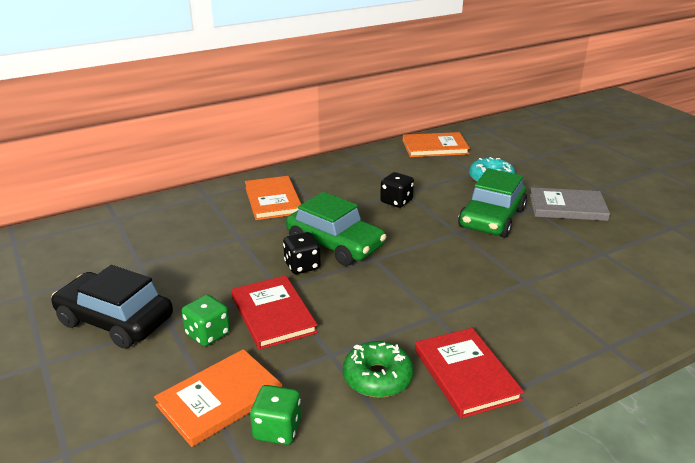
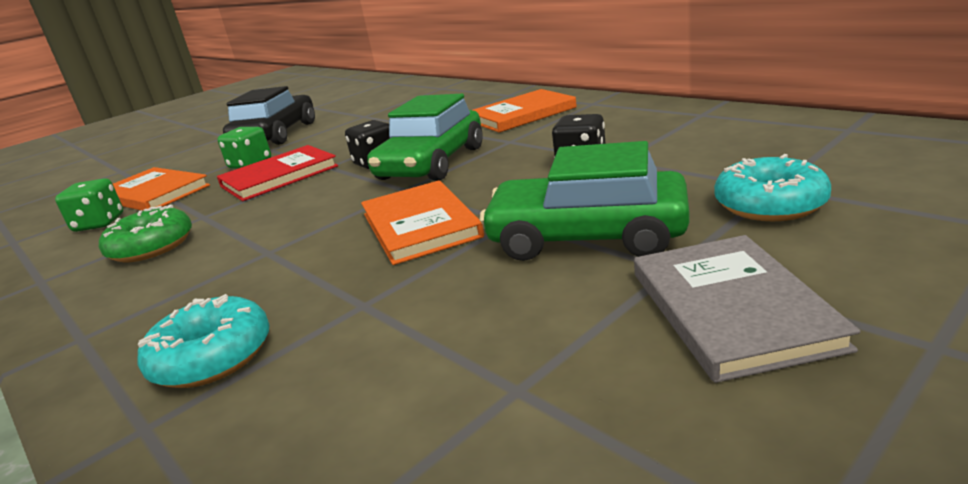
camera: 80 degrees right, 5 degrees down
(435, 147) = (841, 137): orange book -> orange book (420, 225)
(466, 374) = (131, 297): red book -> none
(556, 329) = (212, 357): none -> turquoise donut

